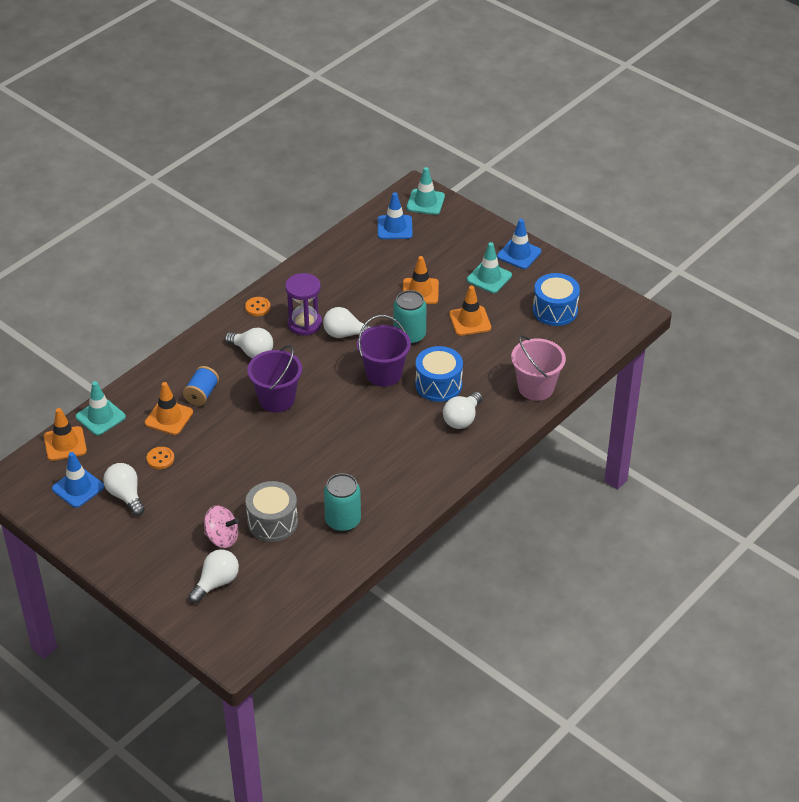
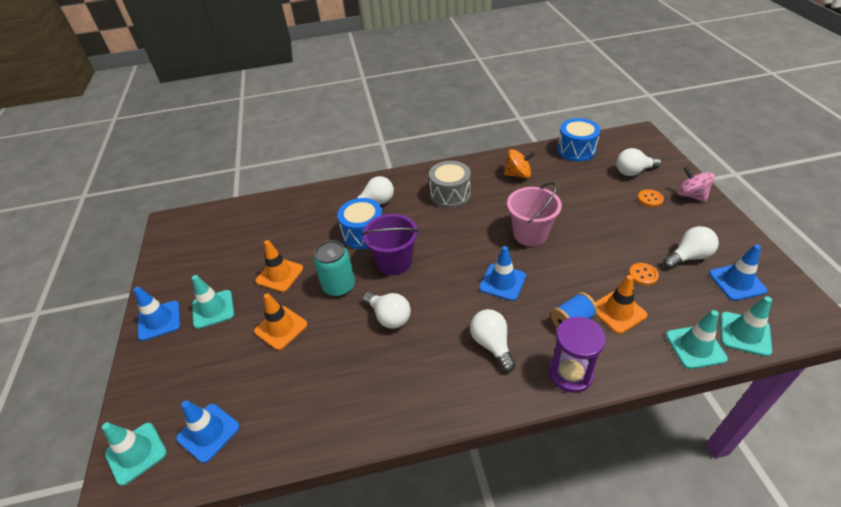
camera: 140 degrees left, 0 degrees up
(65, 444) = (745, 334): orange traffic cone -> turquoise traffic cone
(125, 495) = (688, 256): white light bulb -> white light bulb turned 120 degrees counterclockwise
(222, 538) = (615, 196): pink spinning top -> pink spinning top (691, 195)
(257, 307) = (447, 401): orange button -> orange button (650, 199)
(272, 522) = (569, 191): grey drum -> grey drum (450, 194)
(276, 399) = (502, 282): purple bucket -> blue traffic cone
(304, 324) = (416, 350): purple hourglass -> purple hourglass (570, 373)
(343, 521) = (518, 174): turquoise can -> orange spinning top
(536, 388) = (304, 201): pink bucket -> pink bucket (530, 234)
(555, 310) = (212, 251): blue drum -> blue drum (576, 150)

